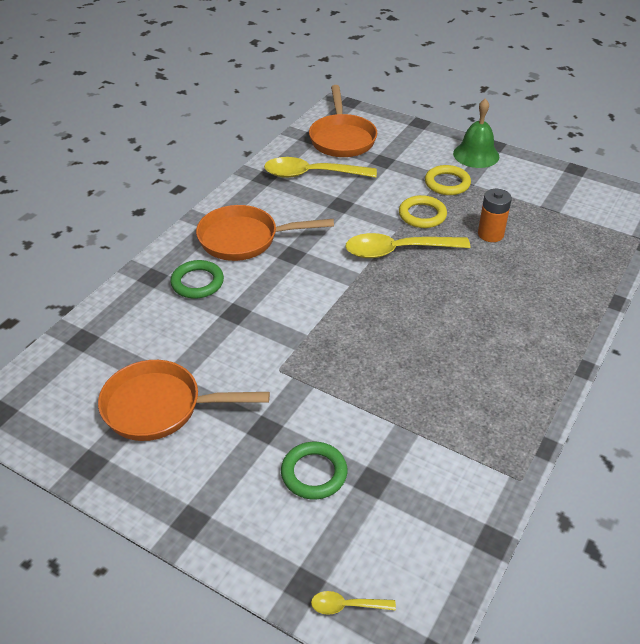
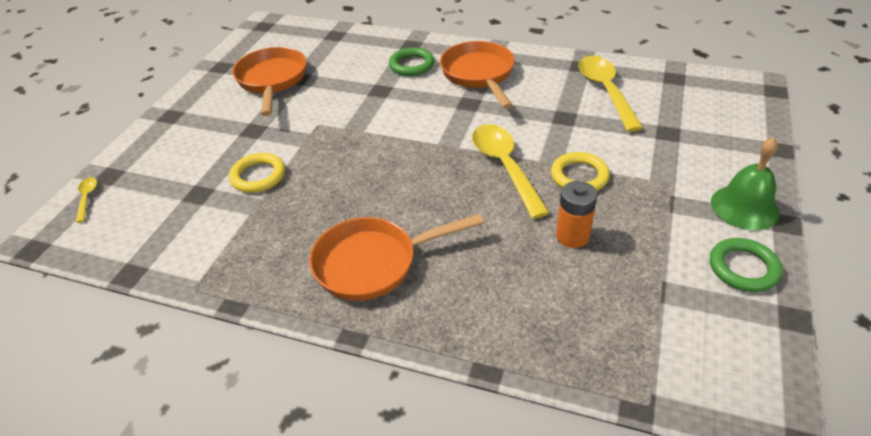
camera: 80 degrees right, 0 degrees up
(314, 473) = (208, 162): green ring -> green ring (743, 268)
(342, 138) = (690, 98): orange pan -> orange pan (373, 263)
(447, 183) = (657, 188): yellow ring -> yellow ring (258, 176)

